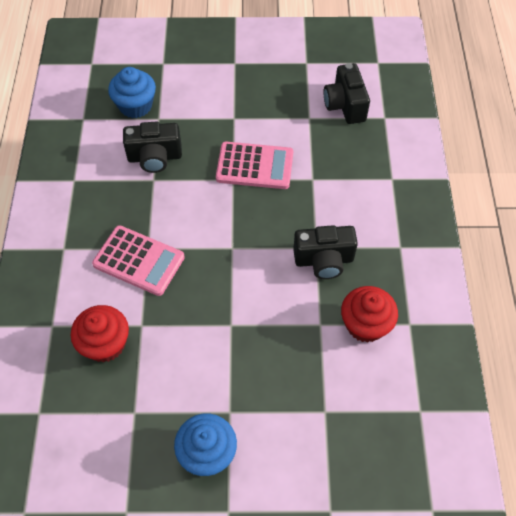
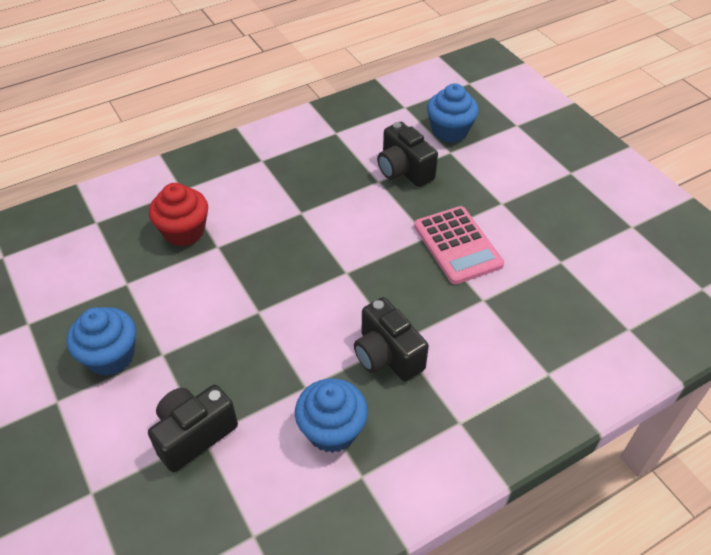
camera: 60 degrees right, 10 degrees down
(139, 261) = (283, 213): pink calculator -> none
(345, 105) = (608, 285): black camera -> black camera (194, 434)
(365, 324) = (332, 430): red cupcake -> blue cupcake

